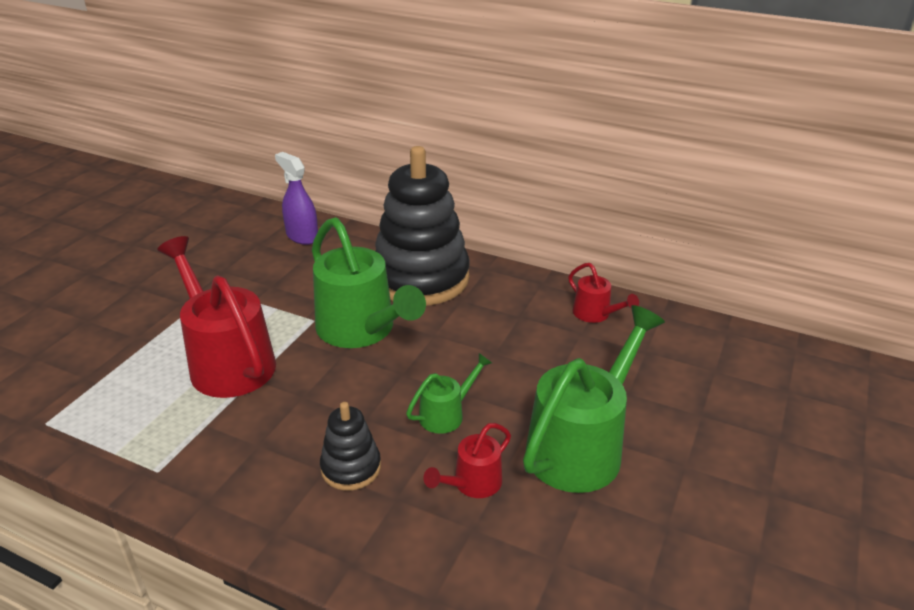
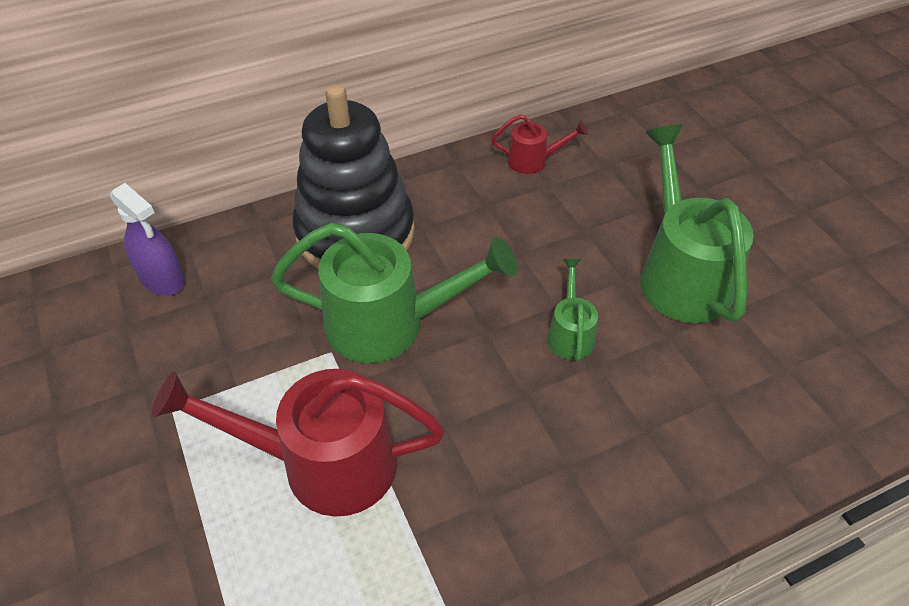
camera: 50 degrees left, 15 degrees up
(302, 236) = (162, 279): purple spray bottle -> purple spray bottle turned 135 degrees counterclockwise
(351, 468) = (581, 442): black stacking toy -> none
(472, 484) = (669, 369): red watering can -> none

